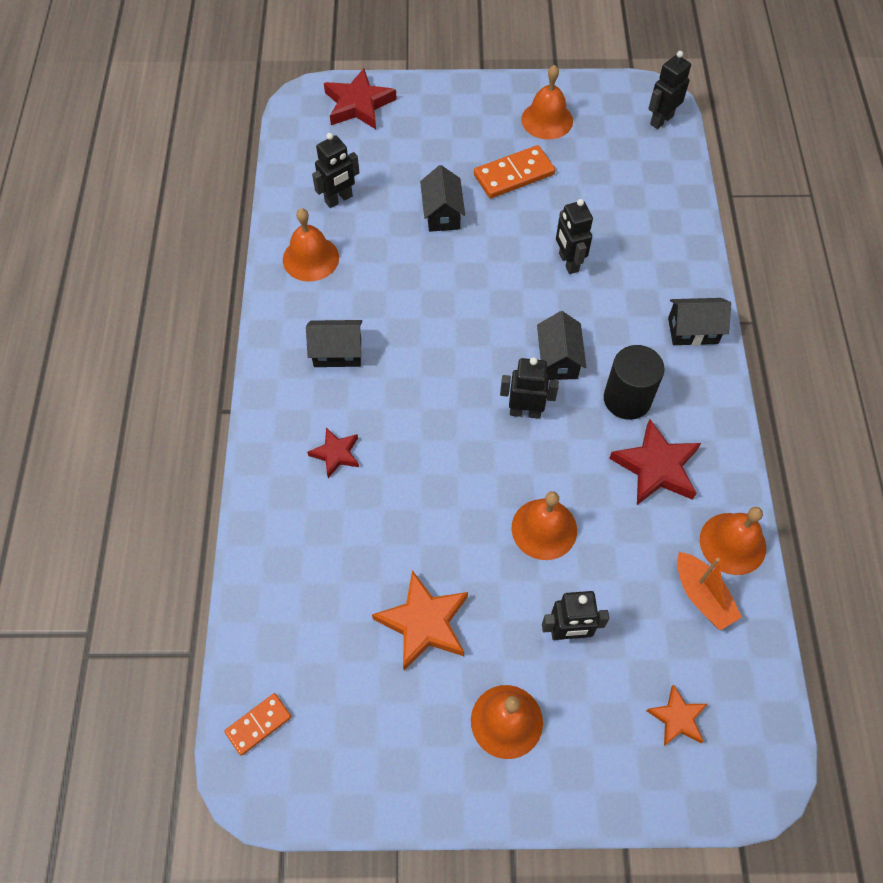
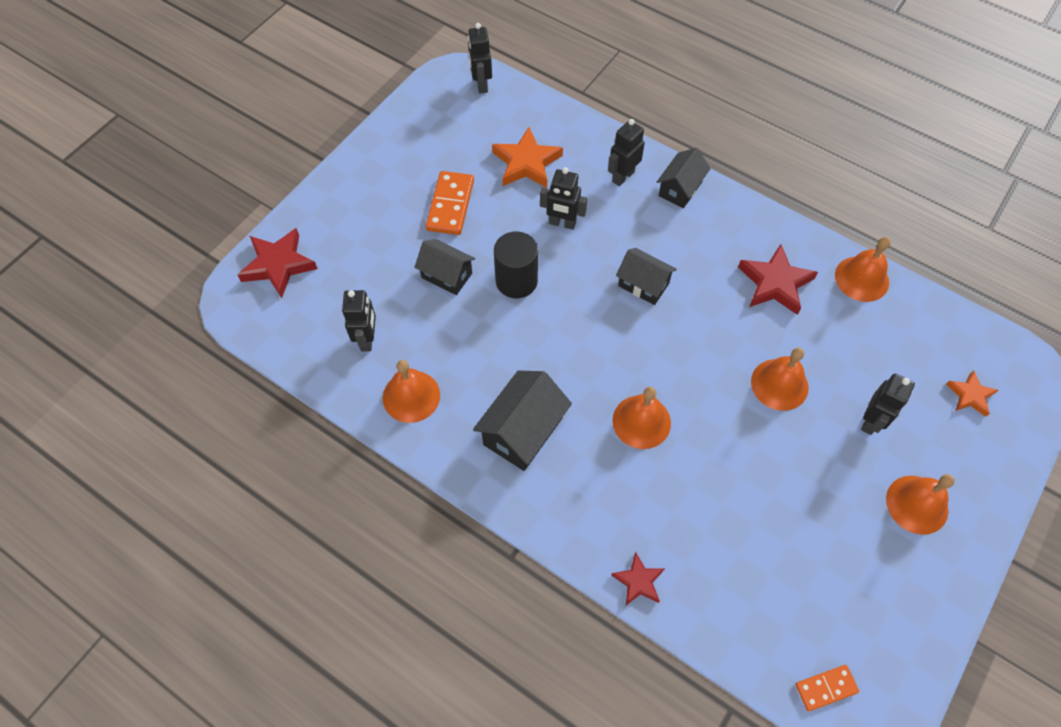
camera: 55 degrees left, 0 degrees up
(258, 724) = (826, 688): orange domino -> orange domino turned 75 degrees clockwise
(336, 454) = (619, 489): red star -> red star (638, 581)
(337, 352) = (523, 431): black house -> black house, size x1.51
(424, 623) = (808, 513): orange star -> orange star (526, 163)
(525, 411) = (673, 334): black robot -> black robot (623, 176)
(547, 120) = (416, 151): orange bell -> orange bell (641, 421)
(627, 399) = (708, 264): black cylinder -> black cylinder (516, 281)
(702, 596) = (890, 322): orange boat -> none

